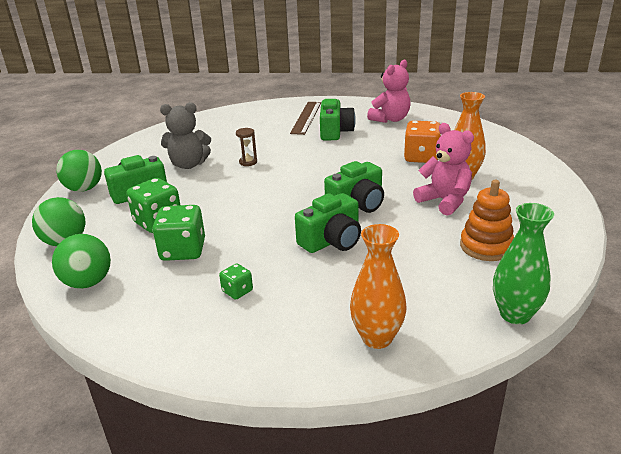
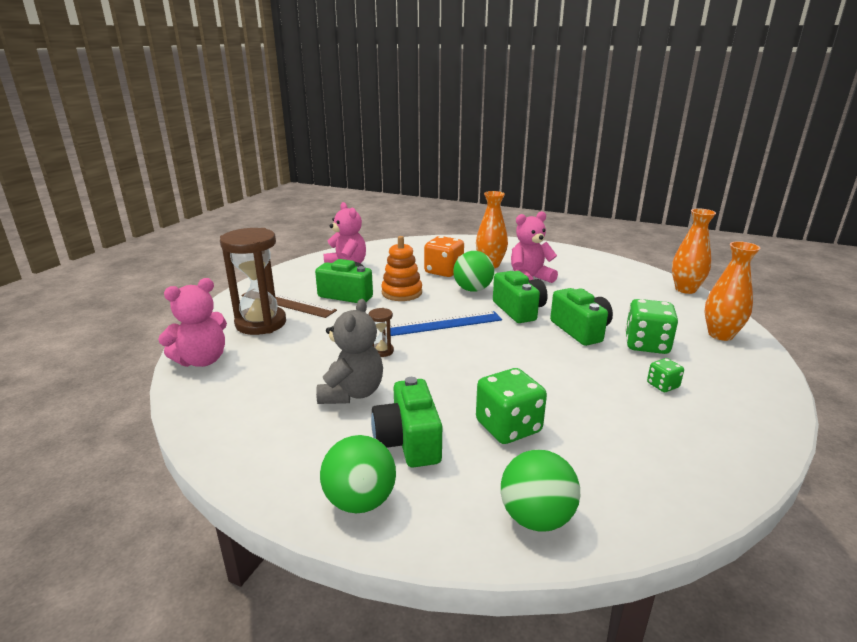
camera: 75 degrees left, 5 degrees down
(88, 282) = (647, 490): green ball -> green ball (472, 289)
(183, 250) = (582, 412): green dice -> green dice (646, 345)
(214, 117) = (202, 360): none -> pink teddy bear
(269, 118) = (261, 323): none -> brown hourglass
(306, 176) = (445, 323): none -> blue ruler
(486, 246) = (602, 280): orange stacking toy -> orange stacking toy (402, 293)
(515, 314) = (685, 289): green vase -> orange vase

